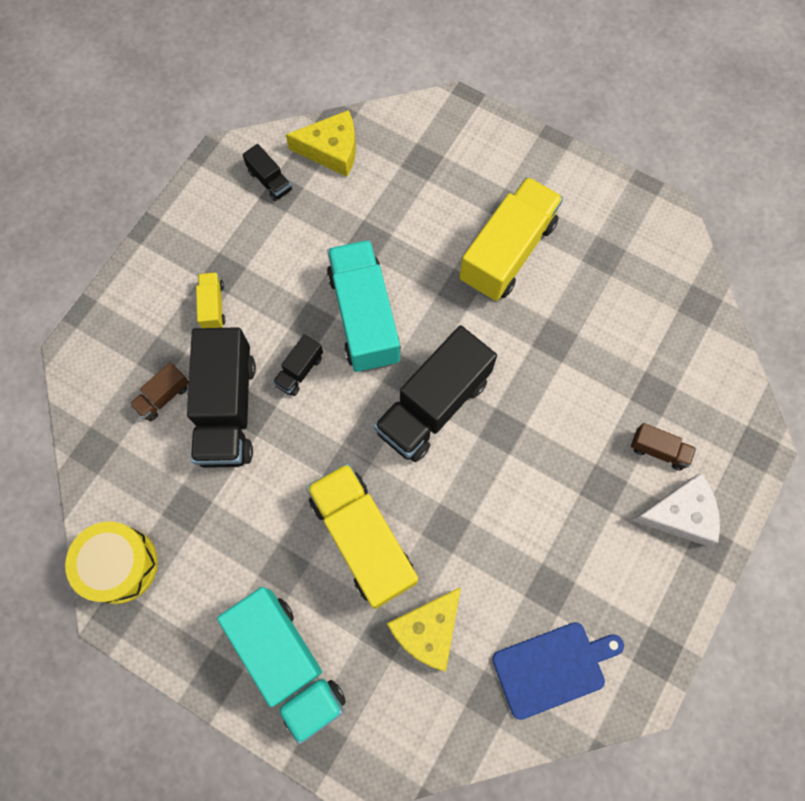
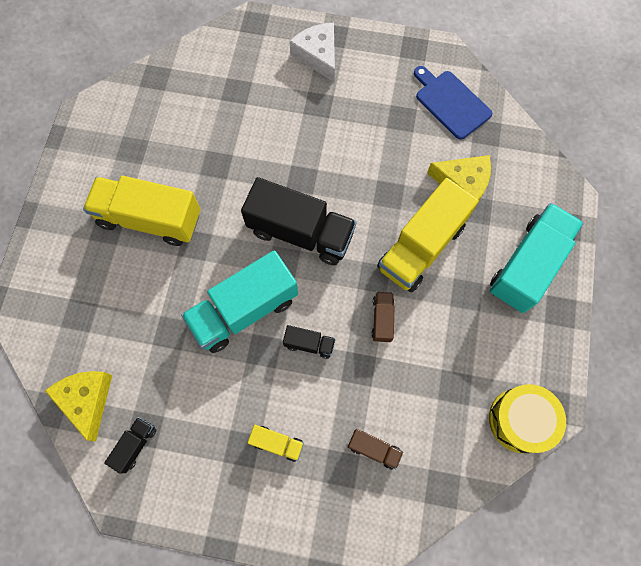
camera: 110 degrees left, 0 degrees up
(213, 306) = (277, 443): yellow truck -> yellow truck turned 135 degrees counterclockwise
(227, 409) = (364, 389): black truck -> none
(658, 450) = (278, 78): brown truck -> brown truck (382, 319)

